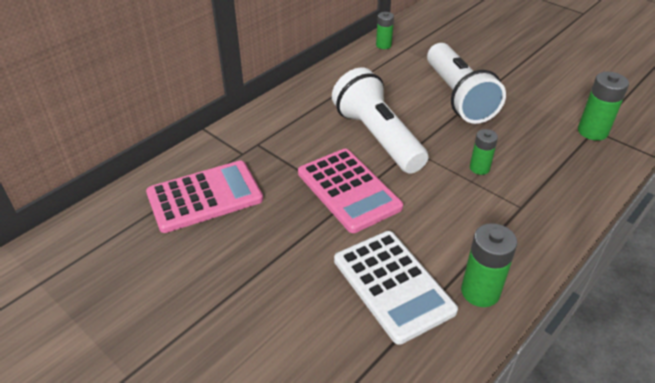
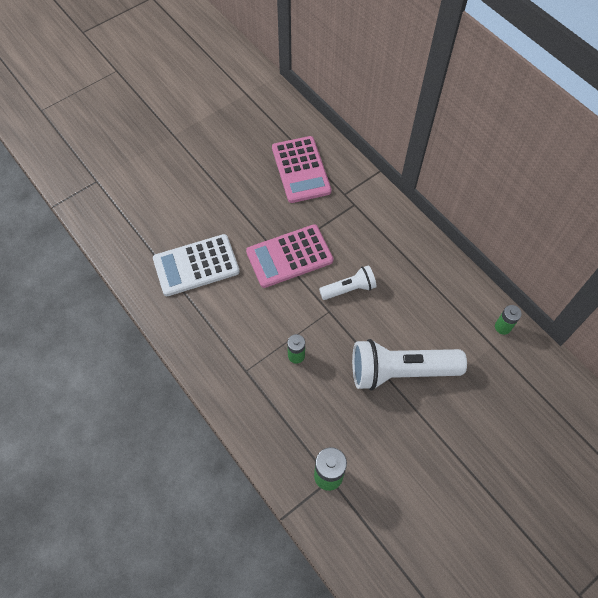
camera: 100 degrees right, 20 degrees up
(378, 137) = (349, 289): white flashlight -> white flashlight, size x0.54
(480, 292) = (177, 314): green battery -> none

